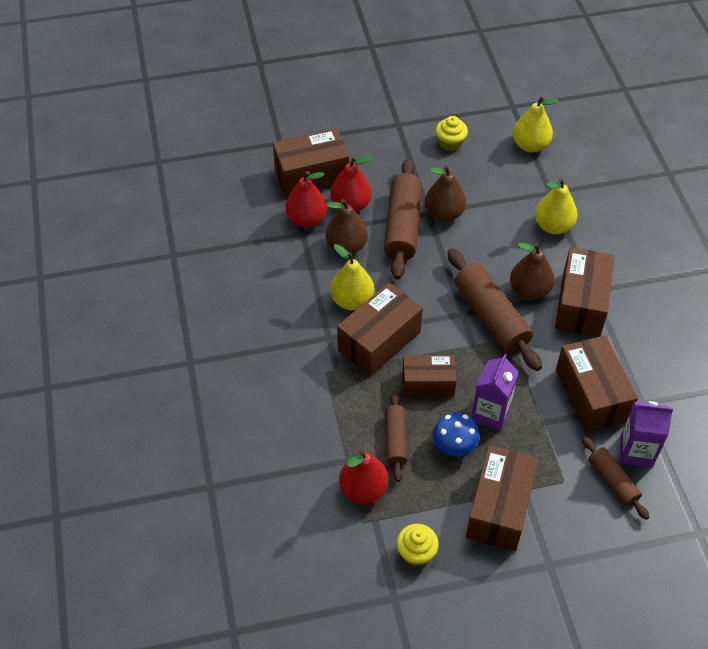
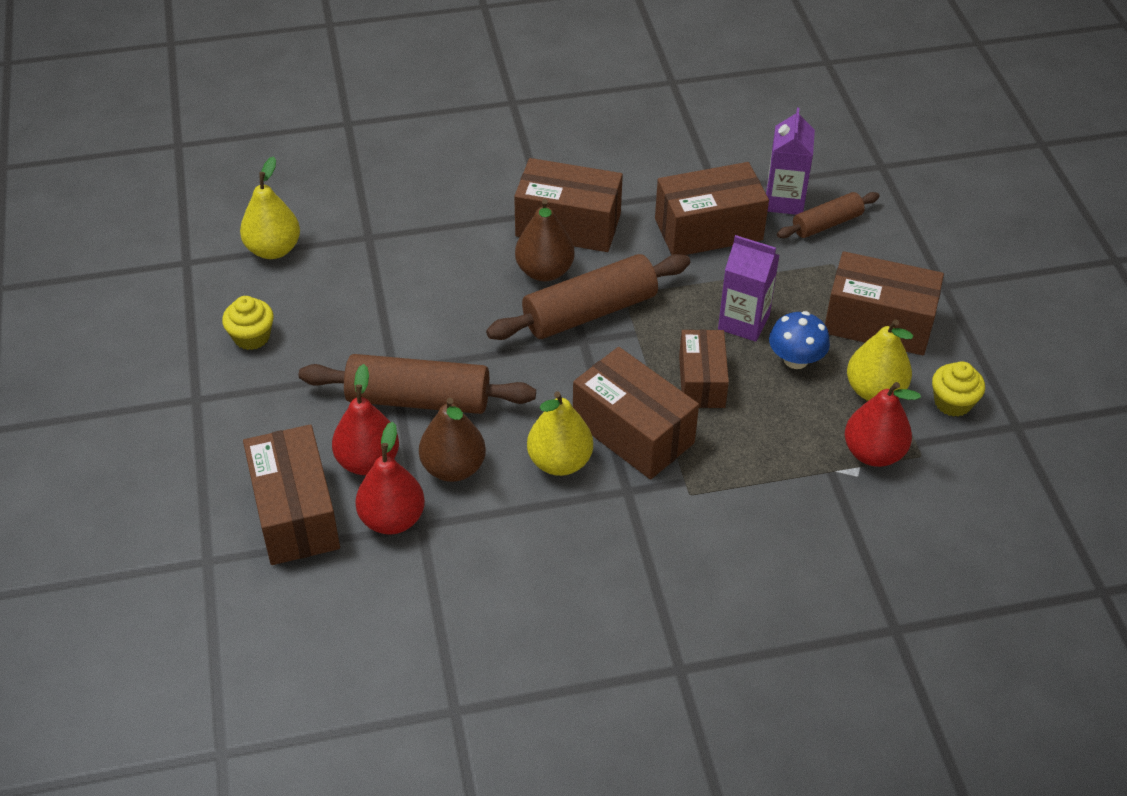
camera: 90 degrees left, 5 degrees down
(395, 440) = (794, 418): brown rolling pin -> none
(444, 213) = (397, 351): brown pear -> none
(553, 226) = (432, 239): yellow pear -> yellow pear (874, 390)

